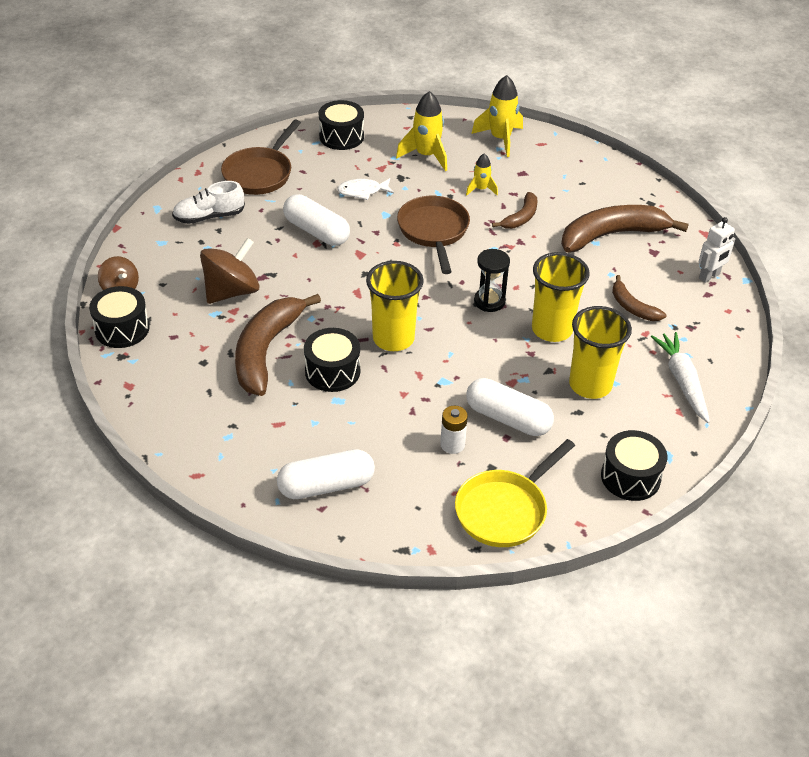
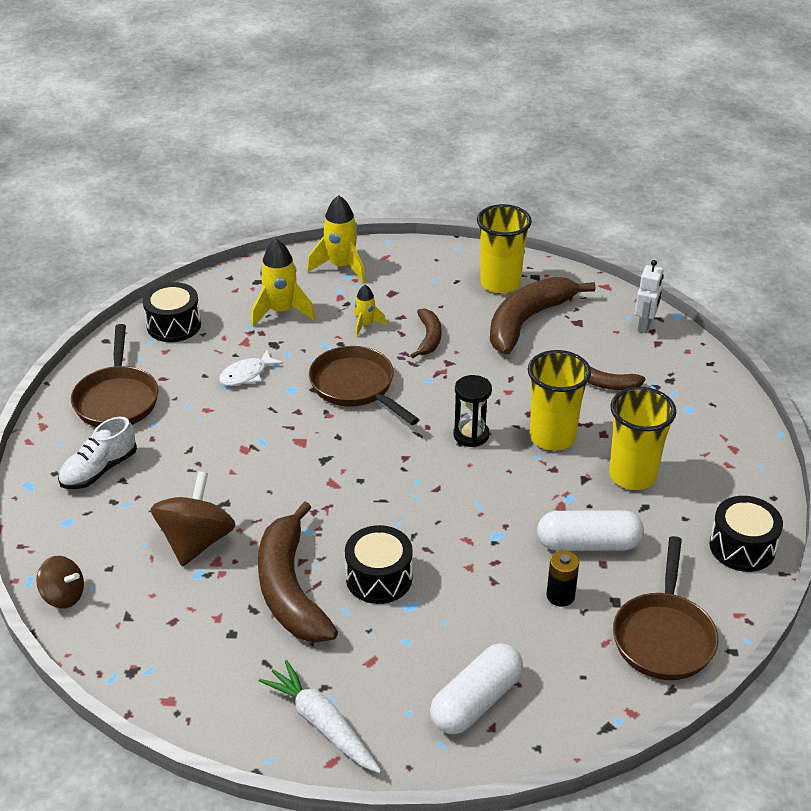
camera: 30 degrees left, 5 degrees down
(122, 329) = (105, 640): black drum -> none
(316, 231) = (234, 437): white capsule -> none
(393, 339) = (411, 515): yellow cup -> yellow cup (500, 284)
(452, 444) = (560, 596): white battery -> black battery
(505, 510) = (664, 636): yellow pan -> brown pan
(682, 381) = (706, 435): white carrot -> white carrot (322, 724)

